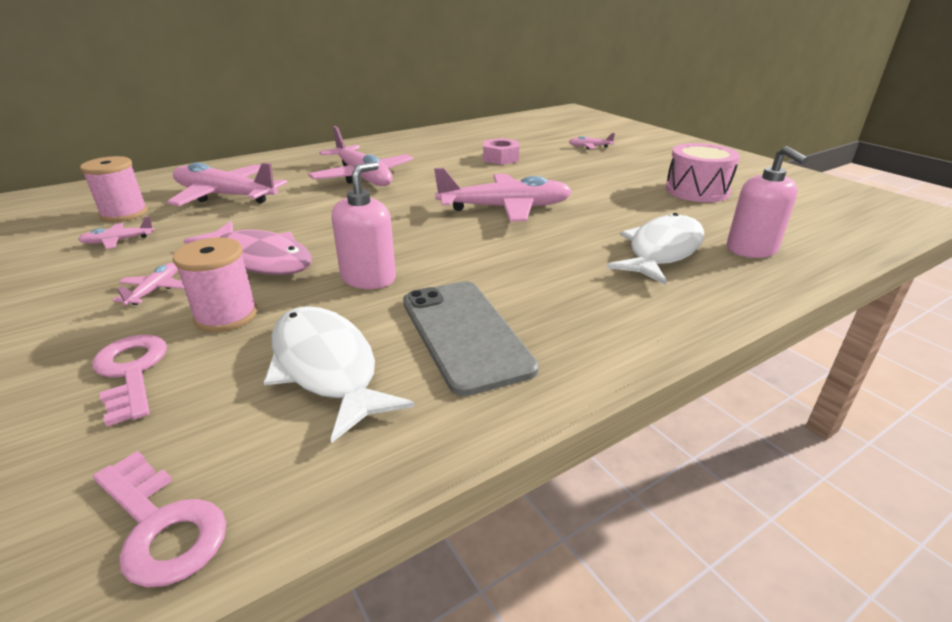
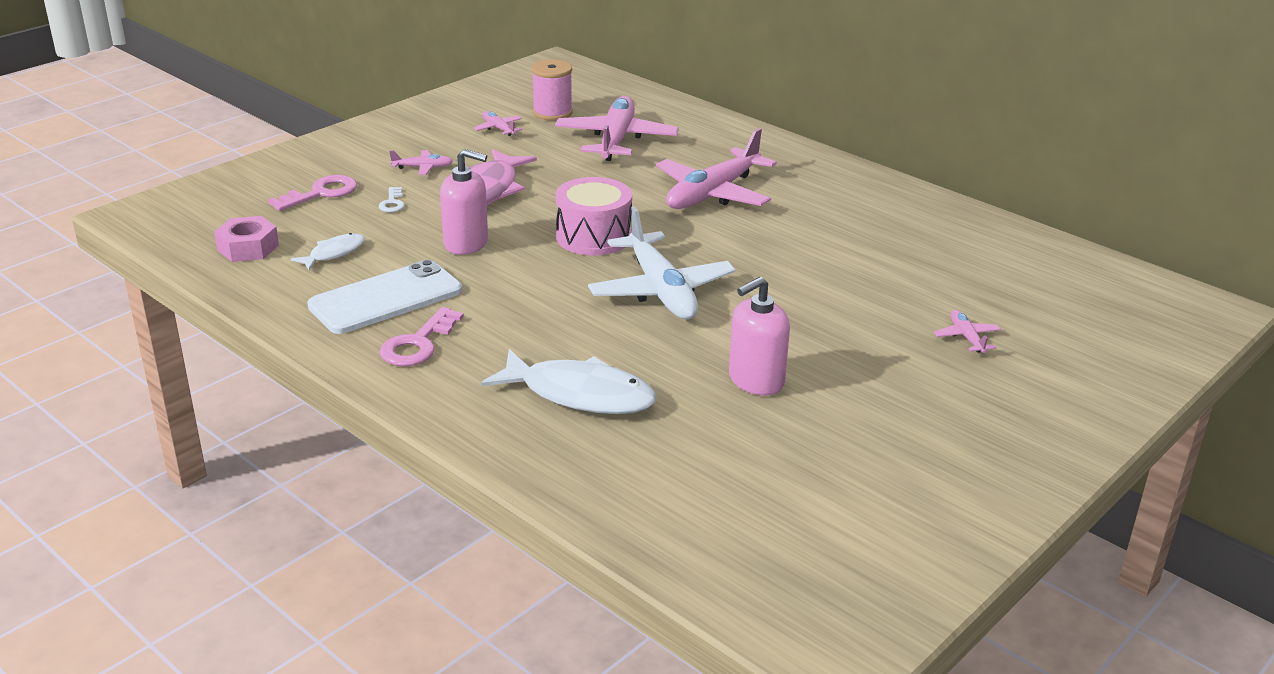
camera: 75 degrees right, 0 degrees up
(161, 525) = (199, 241): pink key -> pink key (418, 344)
(226, 316) = (392, 203): pink spool -> white key
(326, 367) = (334, 253): white fish -> white fish, size x0.53
(464, 334) = (386, 298): grey phone -> white phone
(500, 158) = (849, 269): pink nut -> pink nut (248, 248)
(504, 208) = (660, 290): pink plane -> white plane
(697, 190) = (807, 431): pink drum -> pink drum (593, 237)
(751, 249) = (609, 459): pink soap dispenser -> pink soap dispenser (756, 380)

